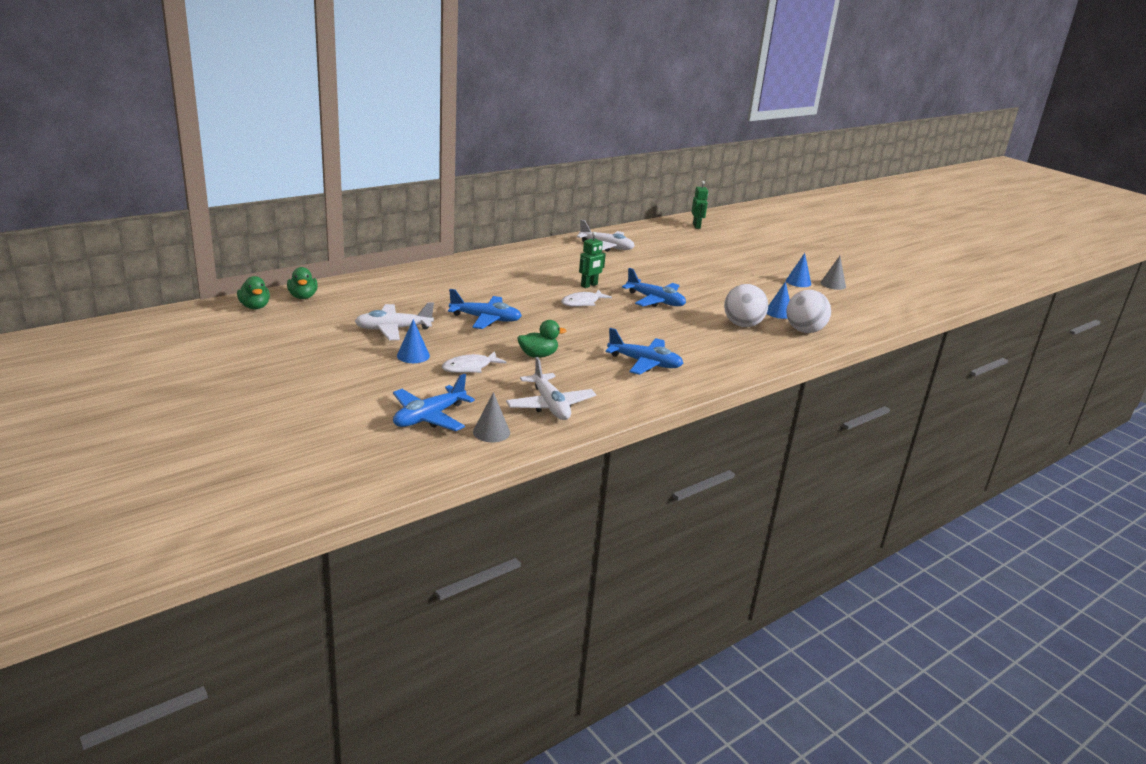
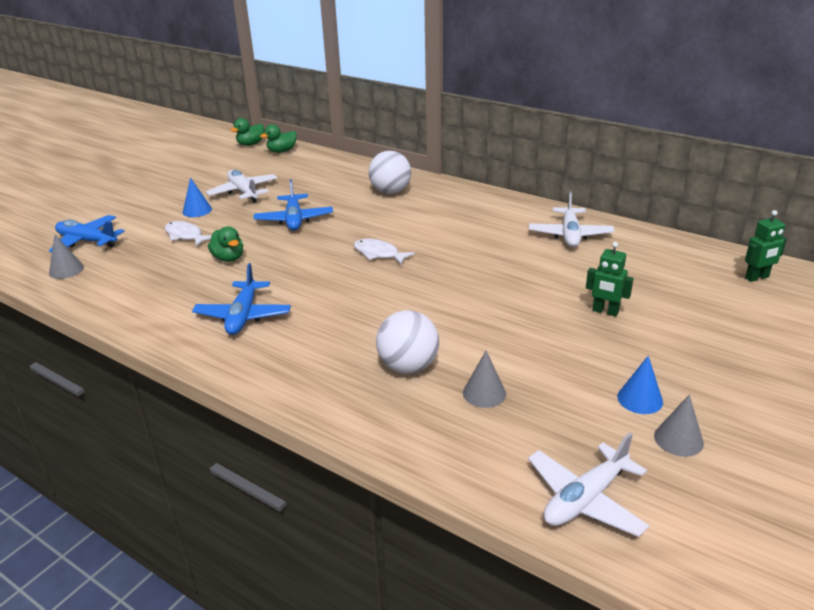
camera: 75 degrees right, 5 degrees up
(550, 405) = (123, 284): white plane -> white plane (585, 499)
(589, 285) = (433, 248): green robot -> green robot (605, 311)
(655, 301) = (429, 293): blue plane -> none
(779, 313) = (484, 393): blue cone -> grey cone
(804, 331) = (435, 425): white ball -> white ball (390, 192)

